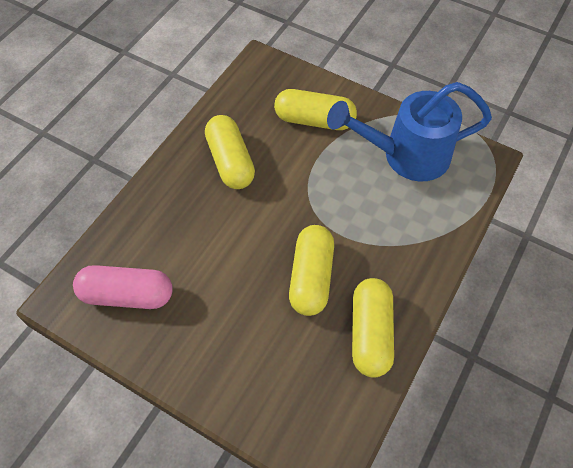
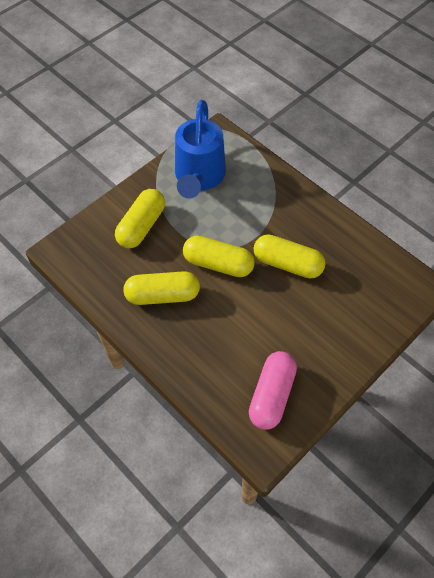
camera: 75 degrees left, 0 degrees up
(370, 333) = (339, 240): yellow capsule -> yellow capsule (218, 264)

